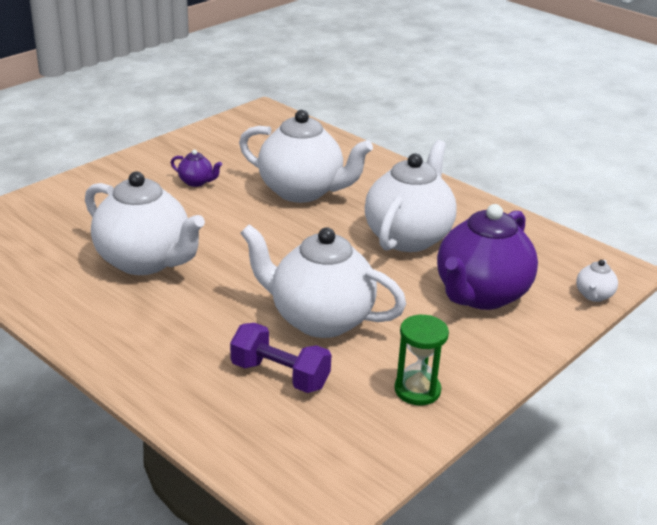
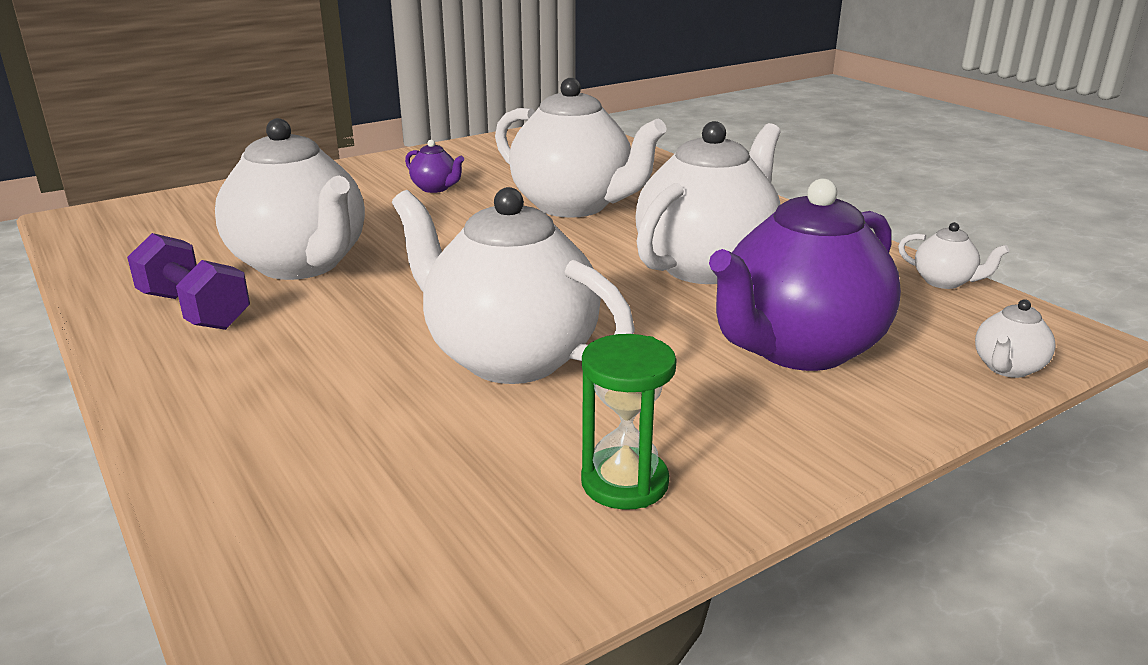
camera: 15 degrees right, 5 degrees down
(280, 375) = (395, 430): purple dumbbell -> purple dumbbell (194, 310)
(551, 236) = (944, 282): none -> white teapot

